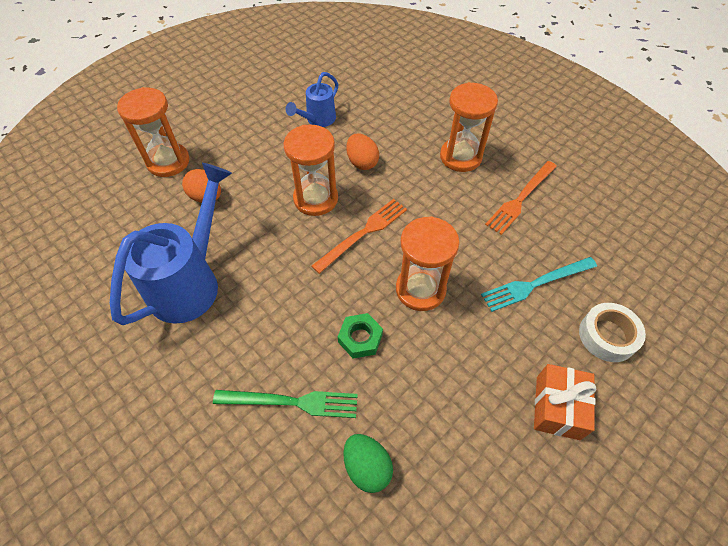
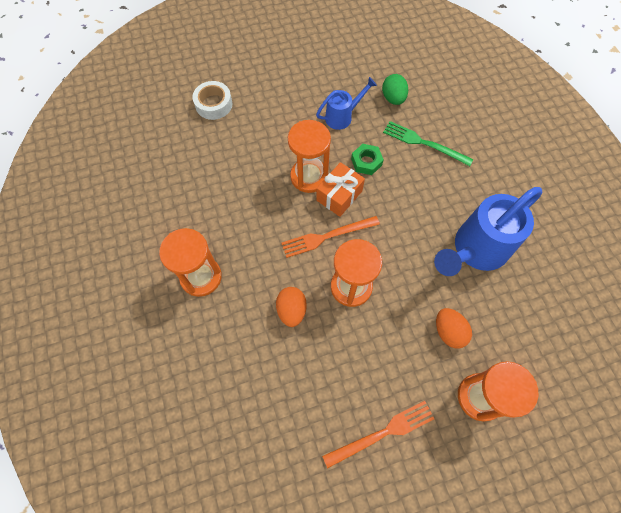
camera: 155 degrees left, 10 degrees up
(318, 120) = (308, 389): blue watering can -> blue watering can (342, 116)
(520, 199) = (185, 214): orange fork -> orange fork (382, 433)
(535, 284) = (230, 149): turquoise fork -> none
(557, 407) = (273, 84): orange gift -> orange gift (339, 195)

